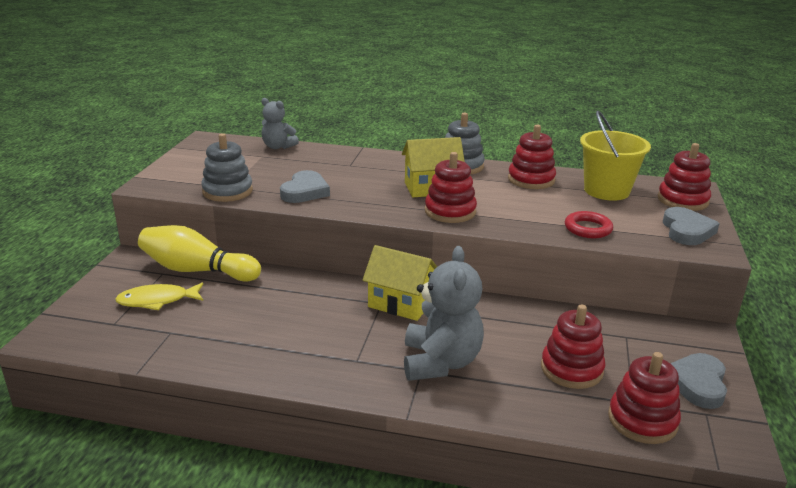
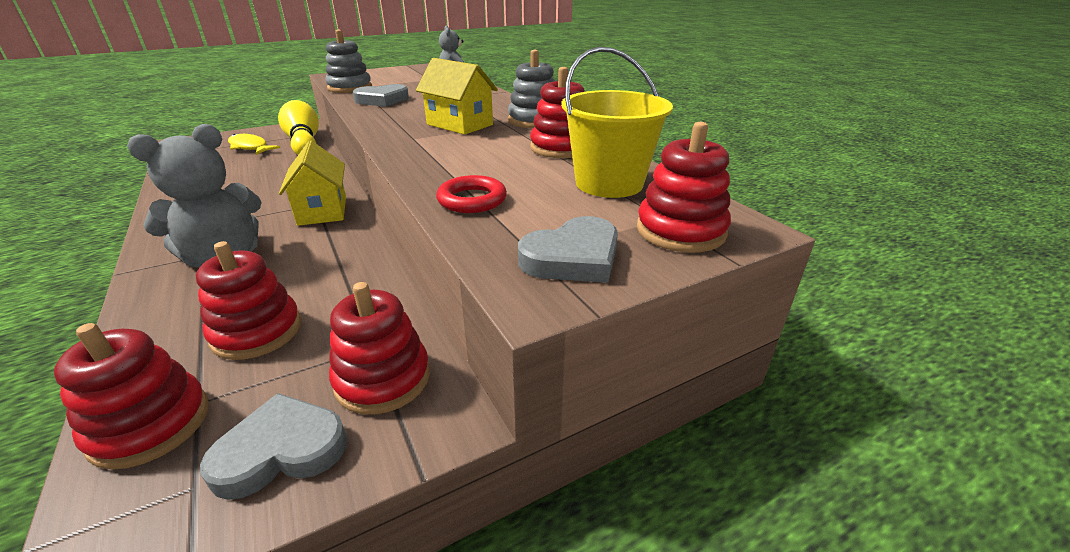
camera: 50 degrees right, 5 degrees up
(450, 211) = (416, 141): red stacking toy -> red stacking toy (383, 378)

